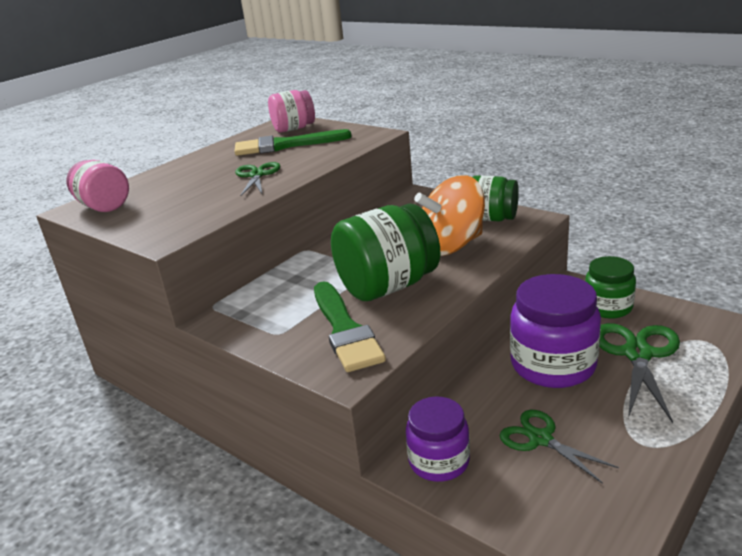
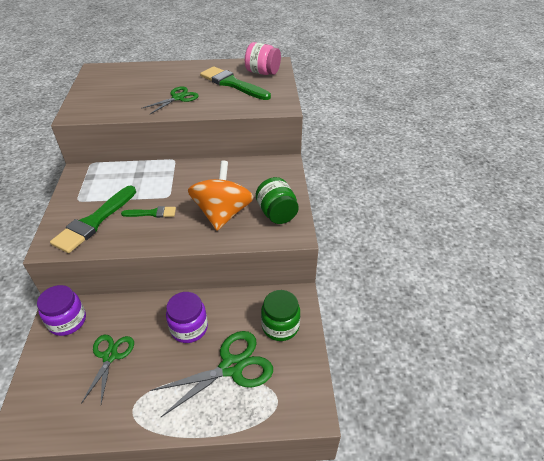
camera: 45 degrees right, 15 degrees up
(104, 206) = (103, 75): pink jar -> none
(387, 286) = (152, 213): green jar -> green brush
(451, 246) = (222, 214): orange spinning top -> orange spinning top turned 75 degrees clockwise
(553, 365) = (189, 328): purple jar -> purple jar, size x0.63

